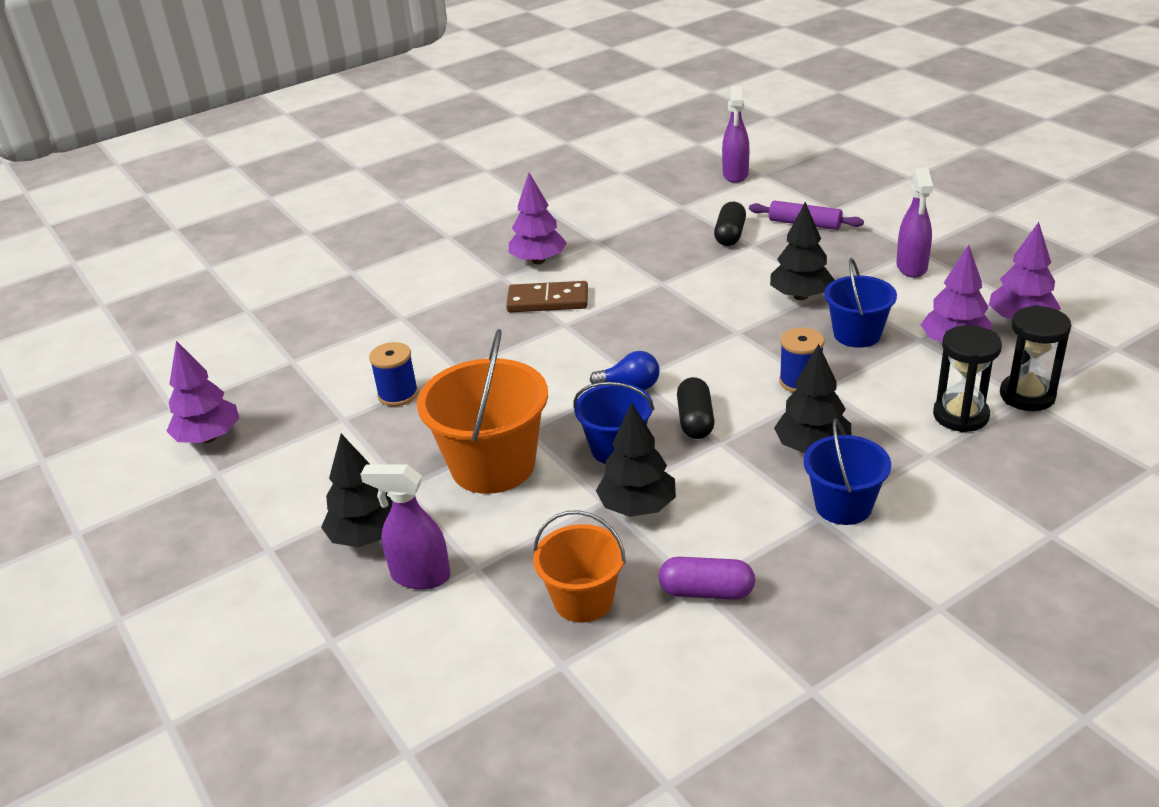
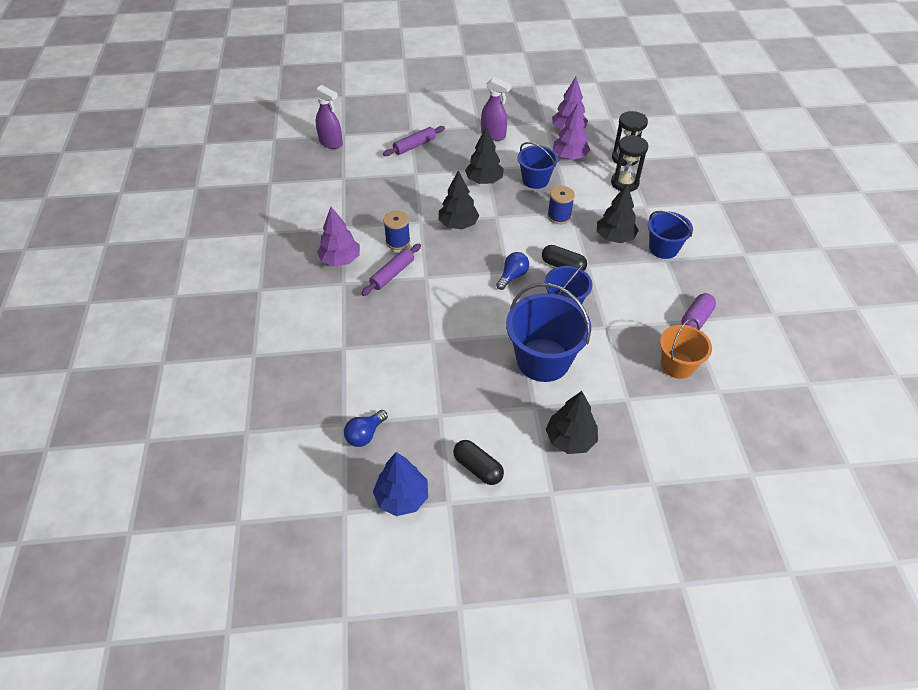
camera: 65 degrees left, 15 degrees up
(208, 437) = (402, 497): purple tree -> blue tree
(284, 380) = (365, 434): none -> blue light bulb
(398, 394) = (435, 379): blue spool -> blue spool (398, 241)
(420, 576) = (620, 425): purple spray bottle -> none
(493, 465) = (543, 360): orange bucket -> blue bucket
(548, 301) = (392, 274): brown domino -> purple rolling pin
(637, 507) = (619, 316): black tree -> black tree (458, 224)
(730, 235) = (396, 175): black capsule -> black capsule (477, 468)

